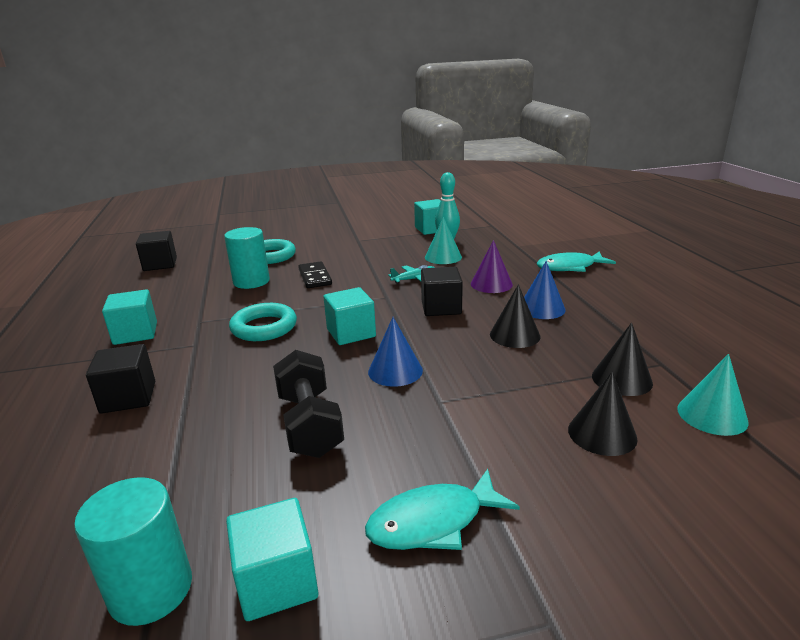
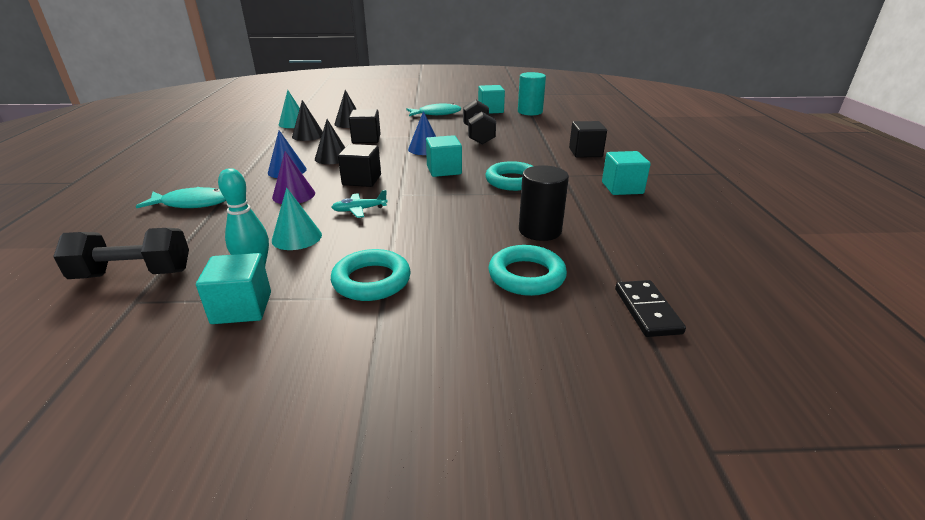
camera: 170 degrees left, 5 degrees up
(160, 264) = (695, 283): black cube -> black cube (366, 139)
(251, 281) = (540, 230): turquoise cylinder -> black cylinder
(315, 277) = (465, 227): black domino -> black domino (647, 310)
(369, 244) = (371, 280): none -> turquoise ring
(516, 232) = (134, 274): none -> black dumbbell

